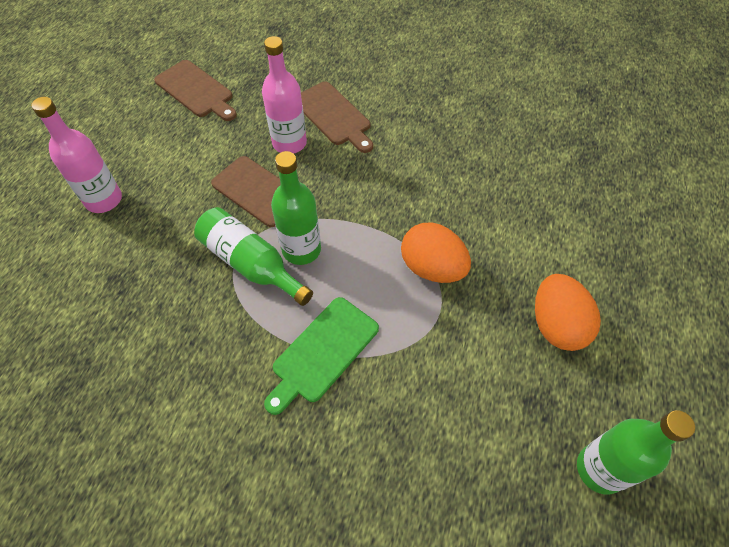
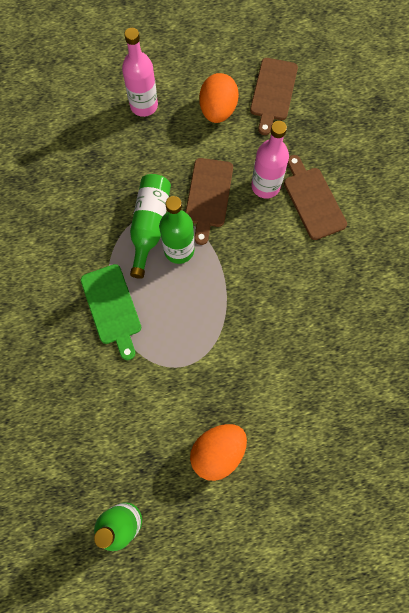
camera: 60 degrees right, 15 degrees up
(322, 352) = (112, 307): green cutting board -> green cutting board turned 120 degrees counterclockwise
(333, 116) = (313, 200): brown cutting board -> brown cutting board turned 135 degrees clockwise
(432, 268) = (215, 344): orange egg -> orange egg (218, 110)

